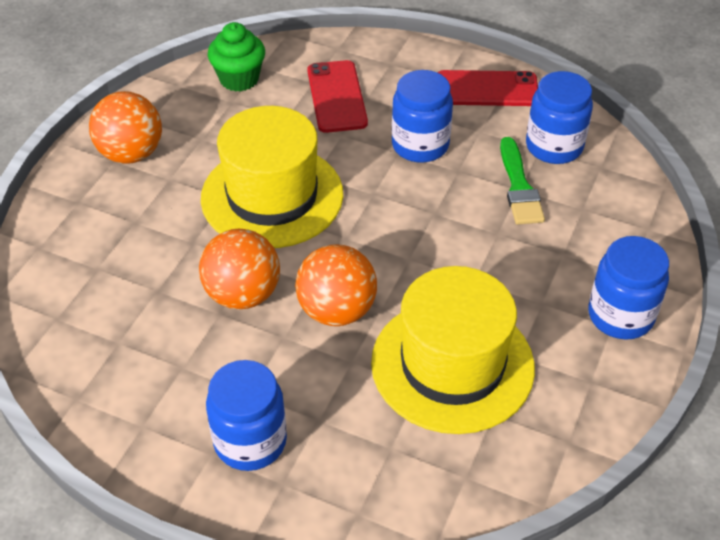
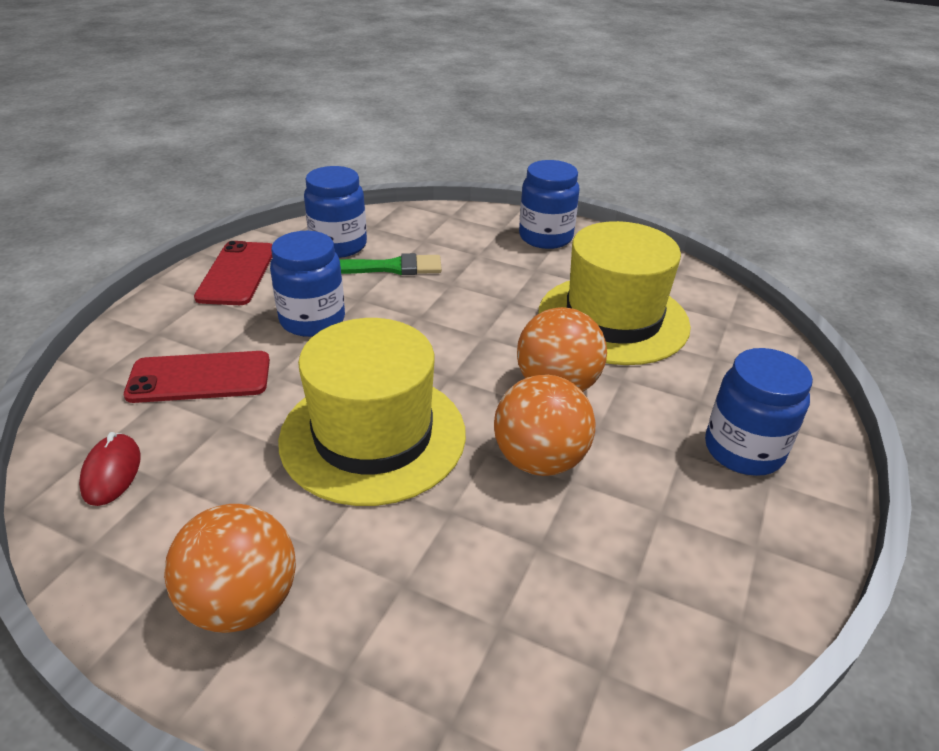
camera: 90 degrees left, 10 degrees down
(239, 79) = (111, 472): green cupcake -> red mouse

